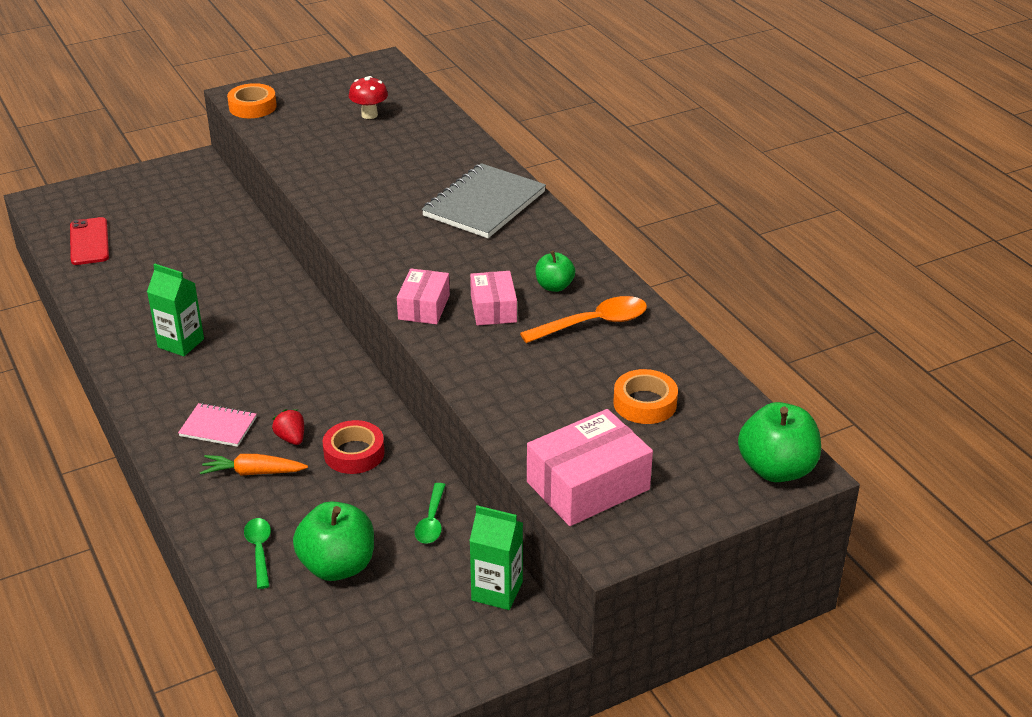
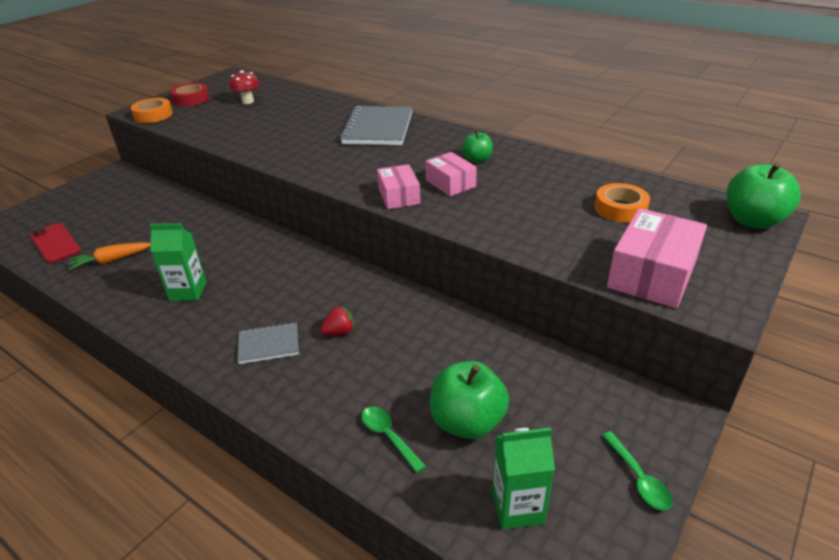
camera: 25 degrees left, 0 degrees up
(218, 427) = (269, 345): pink notebook -> grey notebook
(253, 472) = (328, 370): orange carrot -> orange carrot (111, 260)
(291, 438) = (339, 332): red strawberry -> red strawberry turned 120 degrees clockwise
(354, 453) = (400, 325): red tape -> red tape (191, 99)
(431, 521) = (507, 354): green spoon -> green spoon (638, 478)
(497, 591) = (610, 389): green carton -> green carton (517, 507)
(593, 323) = (528, 173): orange spoon -> none

